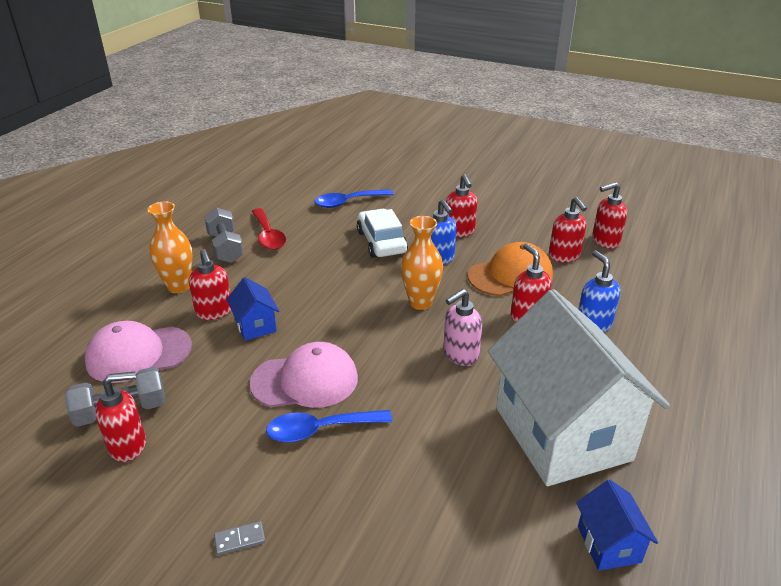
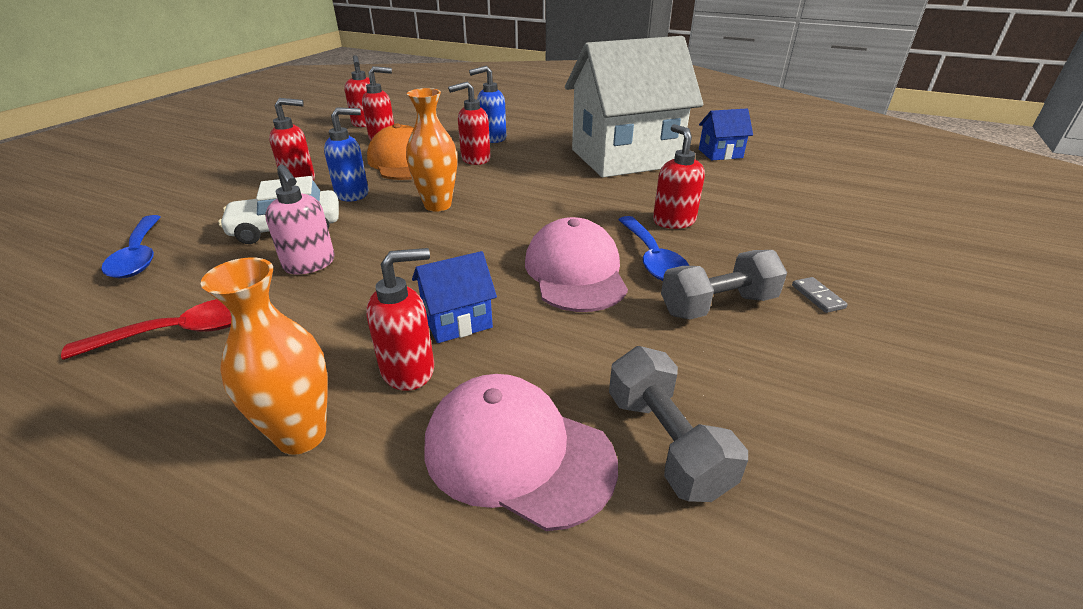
camera: 90 degrees left, 0 degrees up
(128, 446) = (734, 415): red soap dispenser -> red soap dispenser (673, 221)
(138, 354) = (517, 453): pink cap -> pink cap turned 135 degrees clockwise
(225, 248) = (186, 384): grey dumbbell -> grey dumbbell (717, 305)
(460, 355) = (530, 189): pink soap dispenser -> pink soap dispenser (310, 264)

